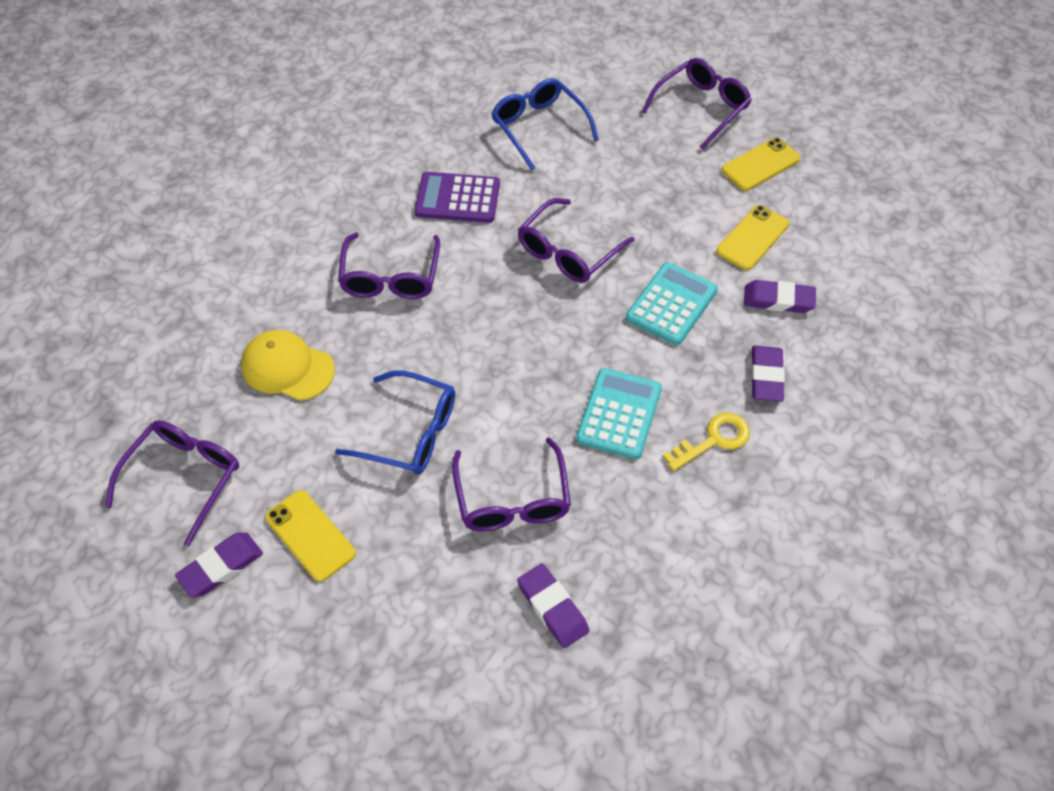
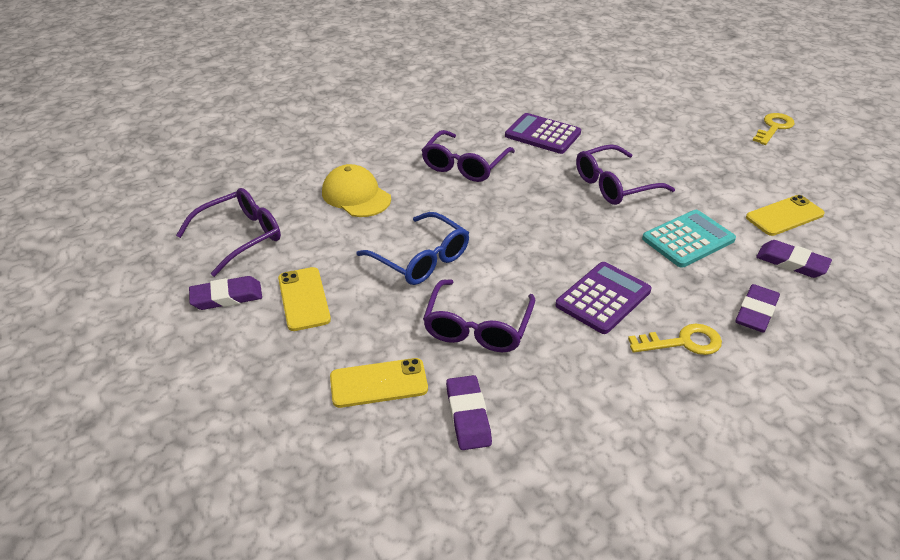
camera: 25 degrees right, 15 degrees down
(539, 127) = (629, 110): blue glasses -> none
(619, 414) = (603, 298): turquoise calculator -> purple calculator
(701, 107) = (774, 127): purple glasses -> yellow key
(760, 164) = (812, 172): yellow phone -> yellow phone (378, 383)

